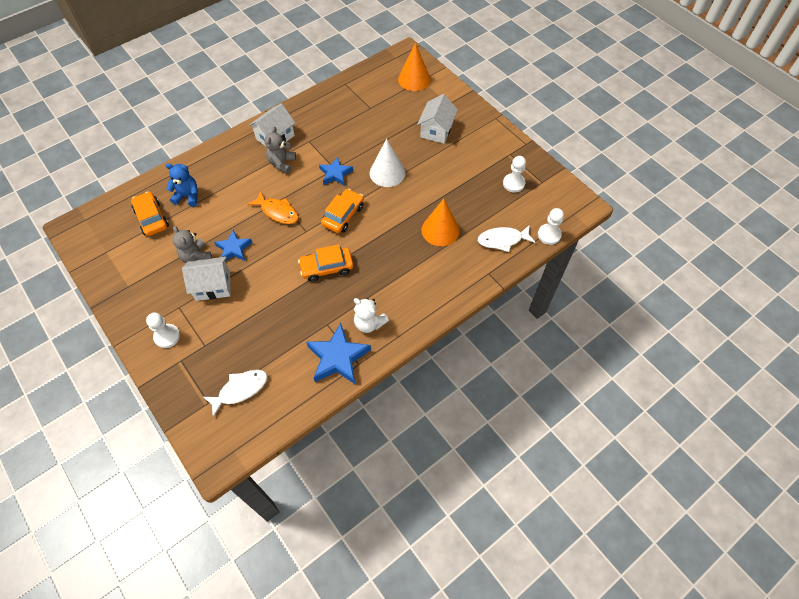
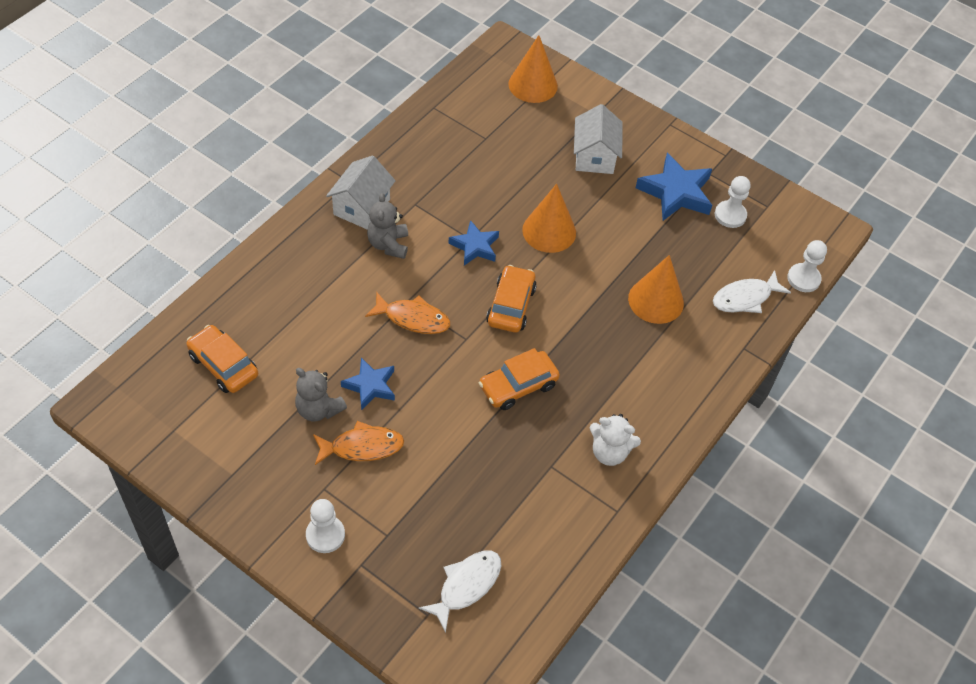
camera: 20 degrees left, 5 degrees down
(188, 196) = (265, 321): blue teddy bear -> none
(213, 286) = (362, 447): white house -> orange fish
(338, 358) = (585, 509): blue star -> blue star (676, 192)
(387, 173) = (549, 231): white cone -> orange cone

